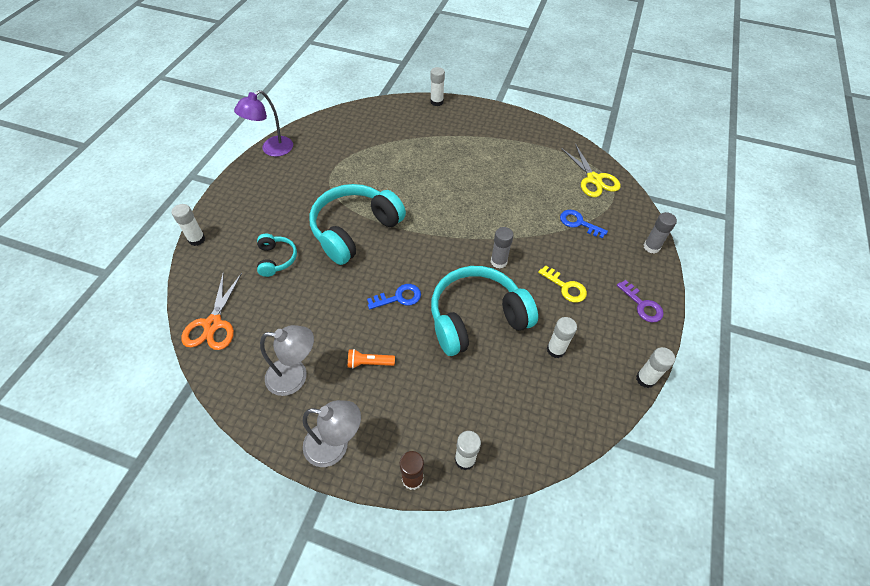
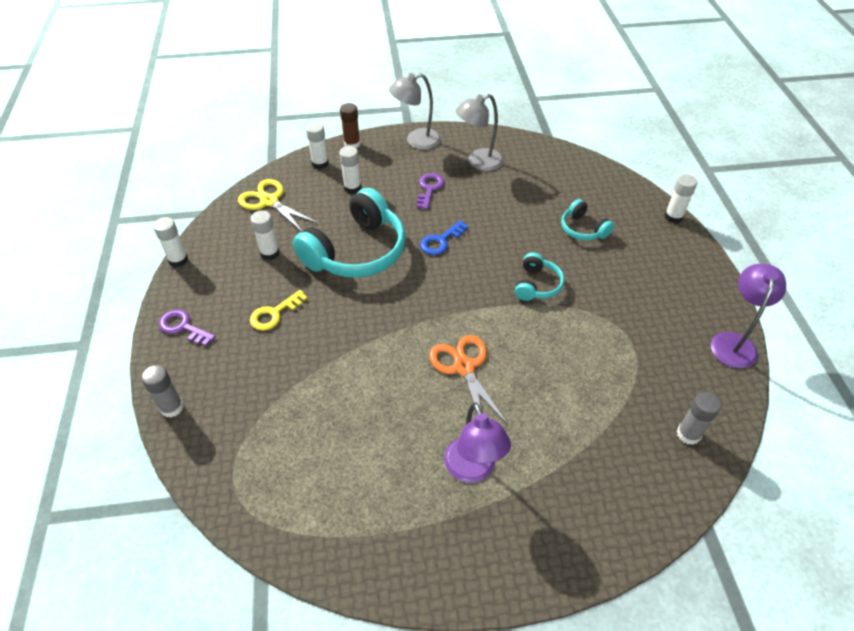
camera: 155 degrees right, 5 degrees down
(213, 324) = (576, 168): orange scissors -> orange scissors (464, 367)
(355, 230) = (537, 285): turquoise headphones -> turquoise headphones, size x0.48
(369, 363) = (429, 188): orange flashlight -> purple key
(436, 102) = (606, 558): white glue stick -> white glue stick (352, 188)
(476, 150) = (473, 470): none -> purple lamp
(498, 261) = (359, 313): grey glue stick -> grey glue stick (688, 434)
(566, 287) = (274, 314): yellow key -> yellow key turned 60 degrees counterclockwise
(578, 223) = (277, 403): blue key -> none
(594, 179) = (269, 495): yellow scissors -> yellow scissors (269, 201)

